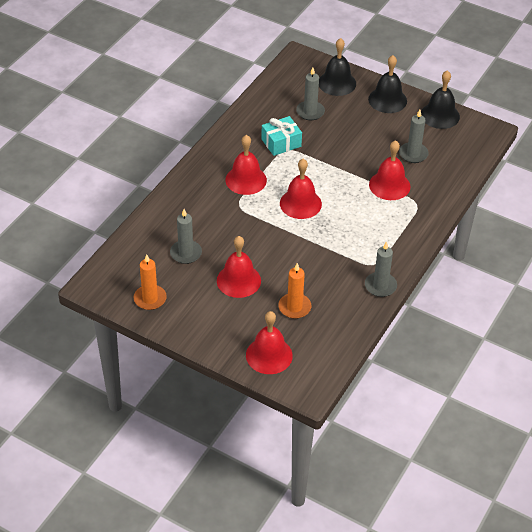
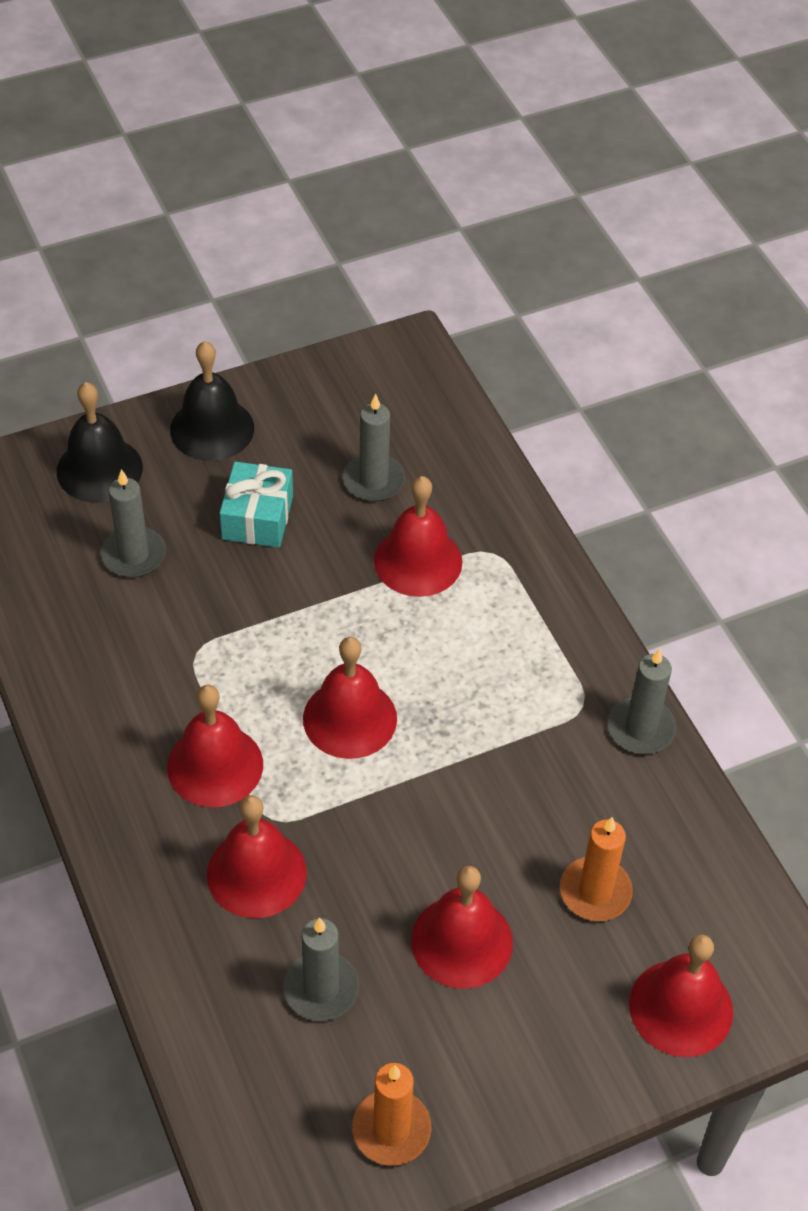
camera: 55 degrees left, 5 degrees up
(214, 213) = (256, 873): none -> red bell
(281, 143) = (170, 649): turquoise gift -> turquoise gift (257, 517)
(440, 115) = (316, 386): black bell -> none

